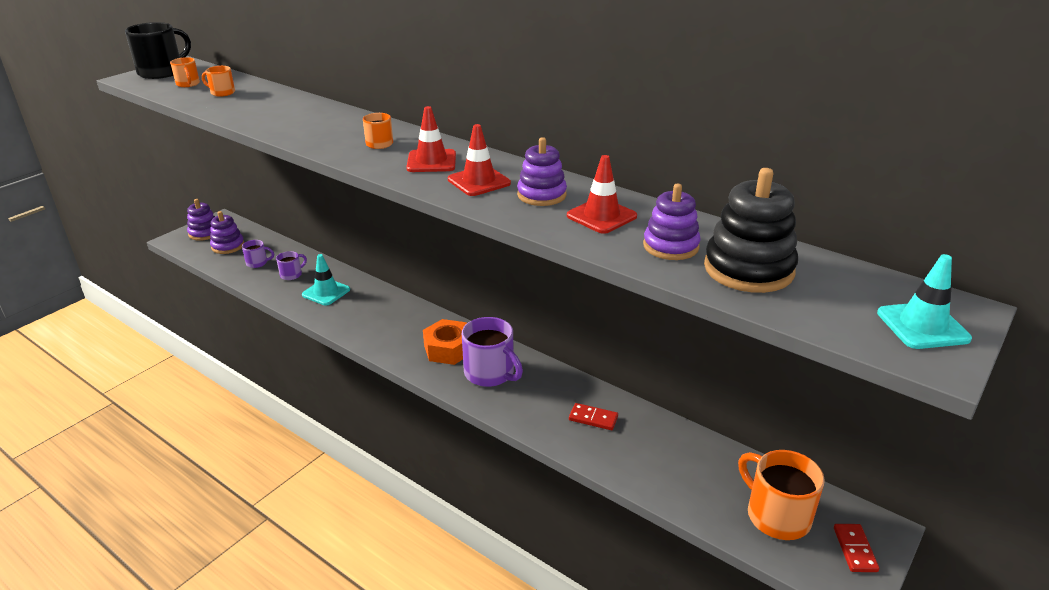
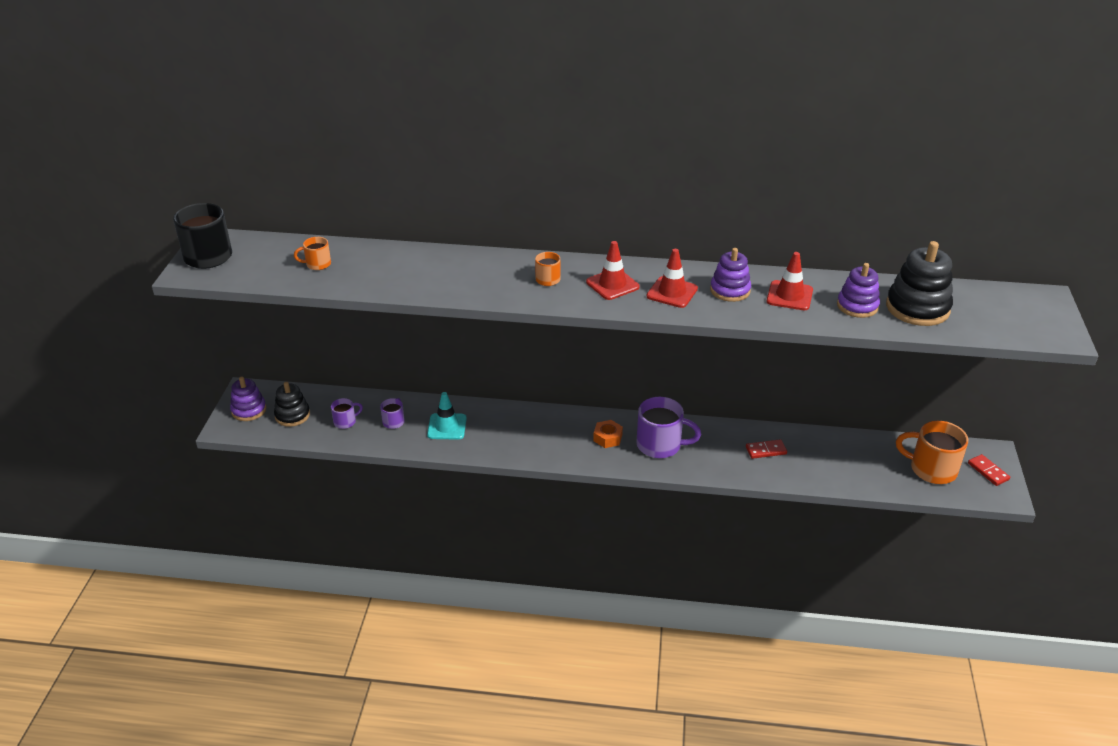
camera: 30 degrees left, 5 degrees up
(188, 84) = (264, 263): orange mug -> none
(228, 246) = (292, 415): purple stacking toy -> black stacking toy
(448, 349) = (607, 438): orange nut -> orange nut, size x0.64
(922, 326) = (1037, 316): turquoise traffic cone -> none

